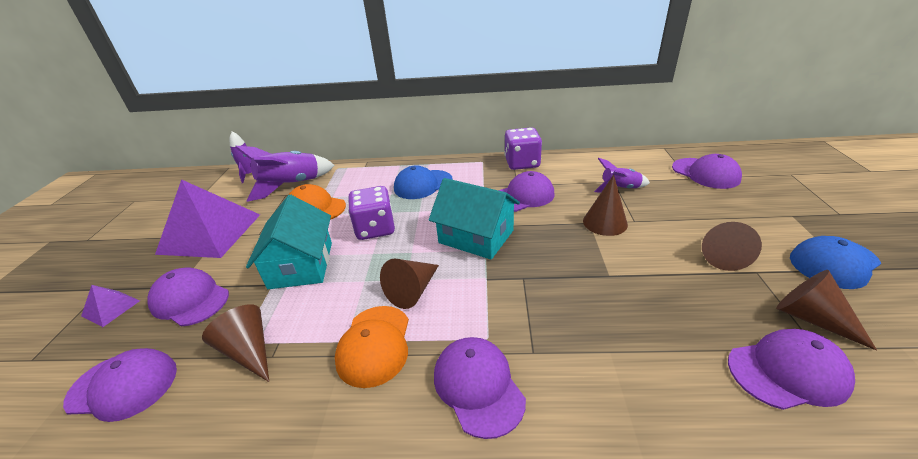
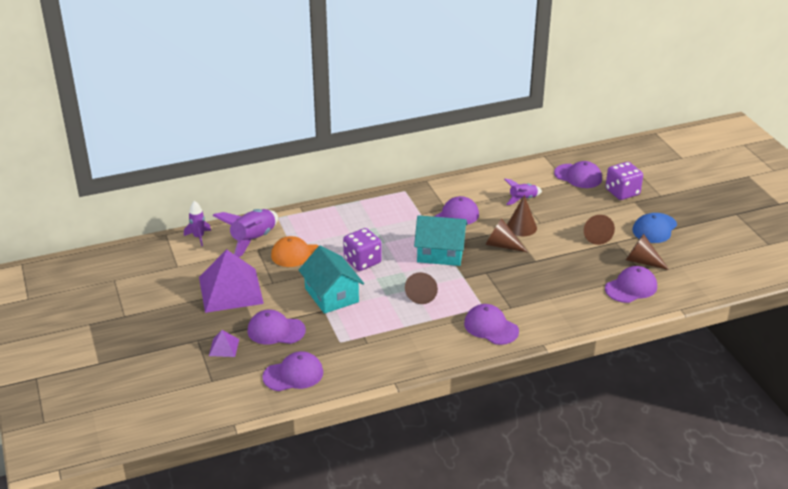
camera: 25 degrees left, 0 degrees up
(249, 351) = (350, 344): brown cone -> brown cone (501, 245)
(374, 345) = (422, 324): orange cap -> none
(423, 184) = (370, 220): blue cap -> none
(522, 163) = (439, 187): purple dice -> purple dice (622, 192)

